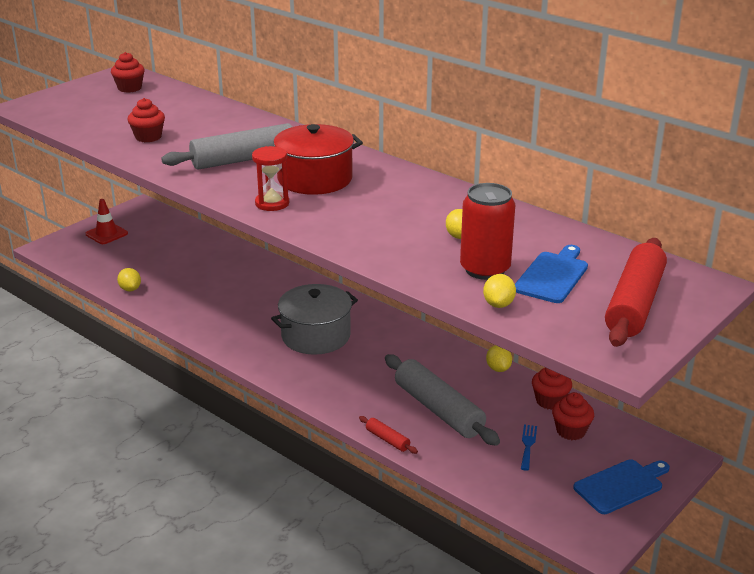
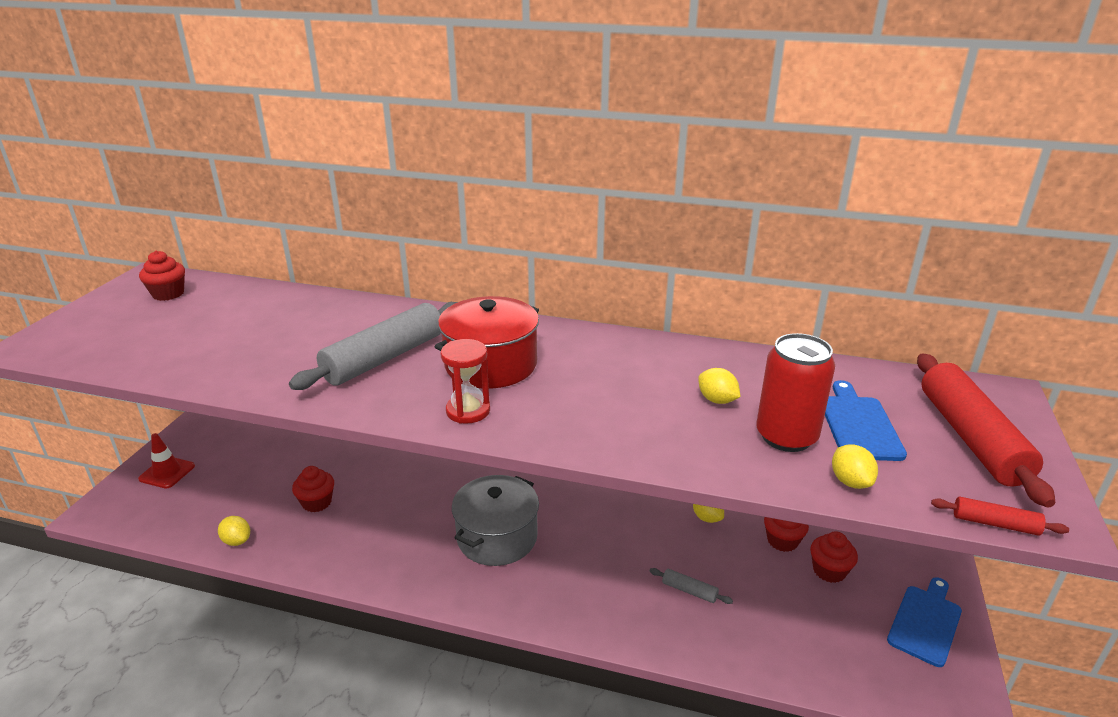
camera: 25 degrees left, 0 degrees up
(148, 137) = (237, 354): red cupcake -> red cupcake (317, 502)
(387, 440) = (667, 653): red rolling pin -> red rolling pin (995, 524)
(438, 409) = (689, 591): grey rolling pin -> grey rolling pin, size x0.44
(528, 445) = (806, 604): blue fork -> none

